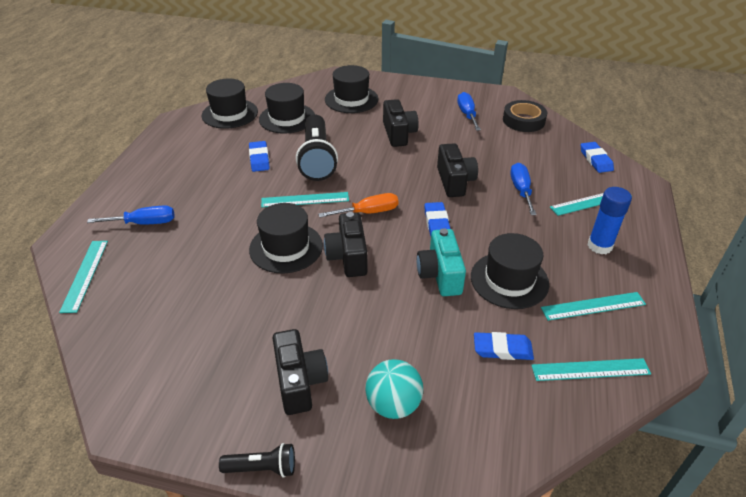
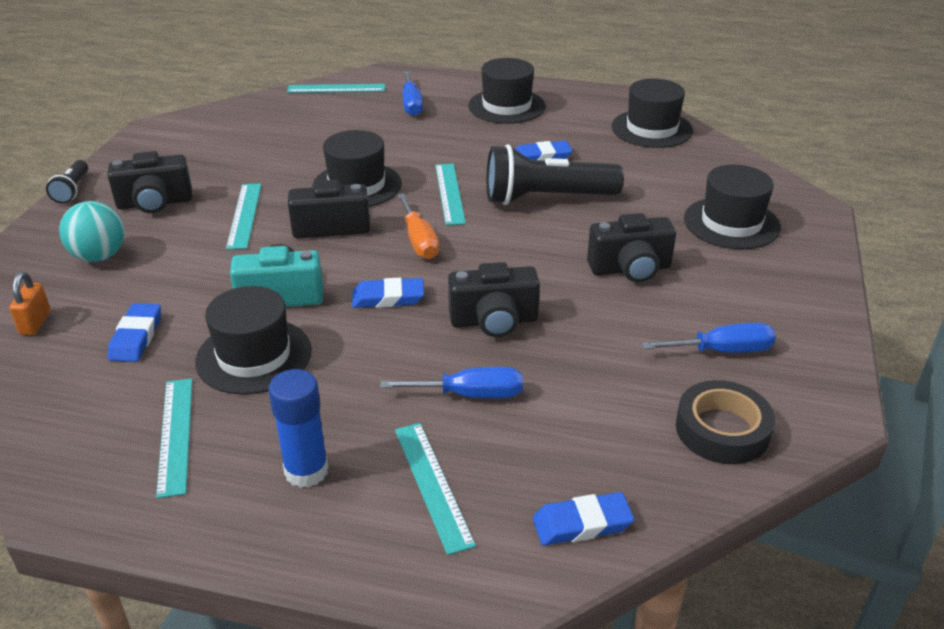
camera: 90 degrees right, 5 degrees down
(287, 118) = (652, 170): black hat -> black hat (506, 106)
(498, 425) = (35, 323): none -> orange padlock
(590, 370) = (68, 410): turquoise ruler -> turquoise ruler (244, 215)

